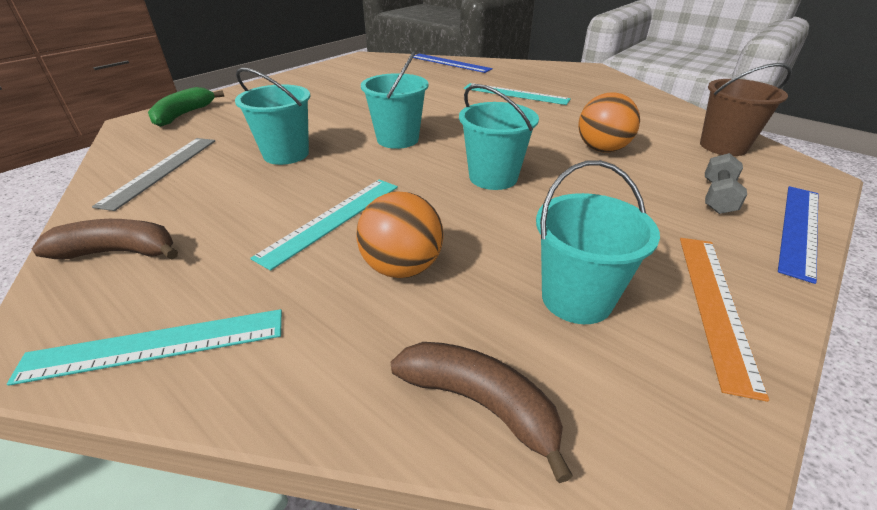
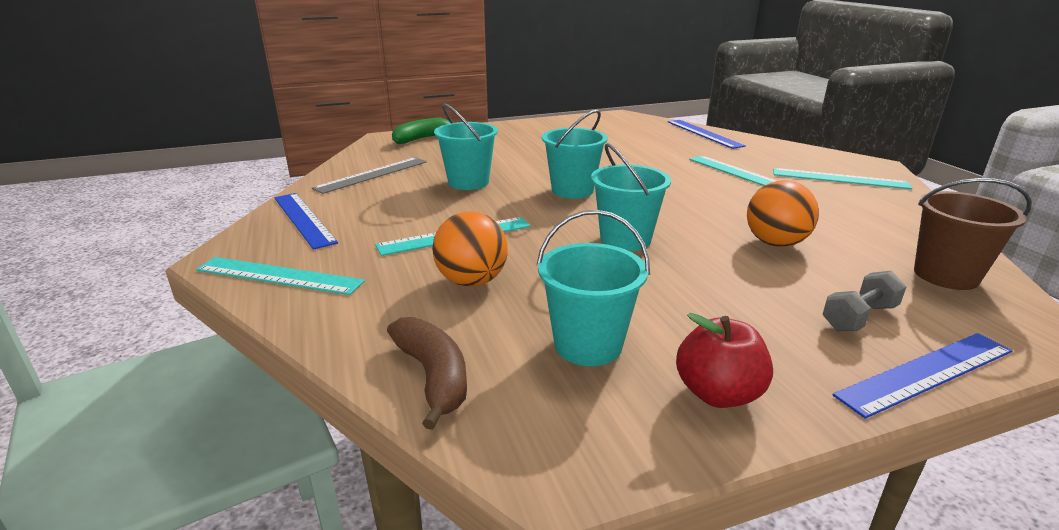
camera: 30 degrees right, 10 degrees down
(119, 252) = (303, 219): brown banana -> blue ruler
(582, 84) = (839, 179): none -> turquoise ruler
(715, 305) = (718, 393): orange ruler -> red apple

